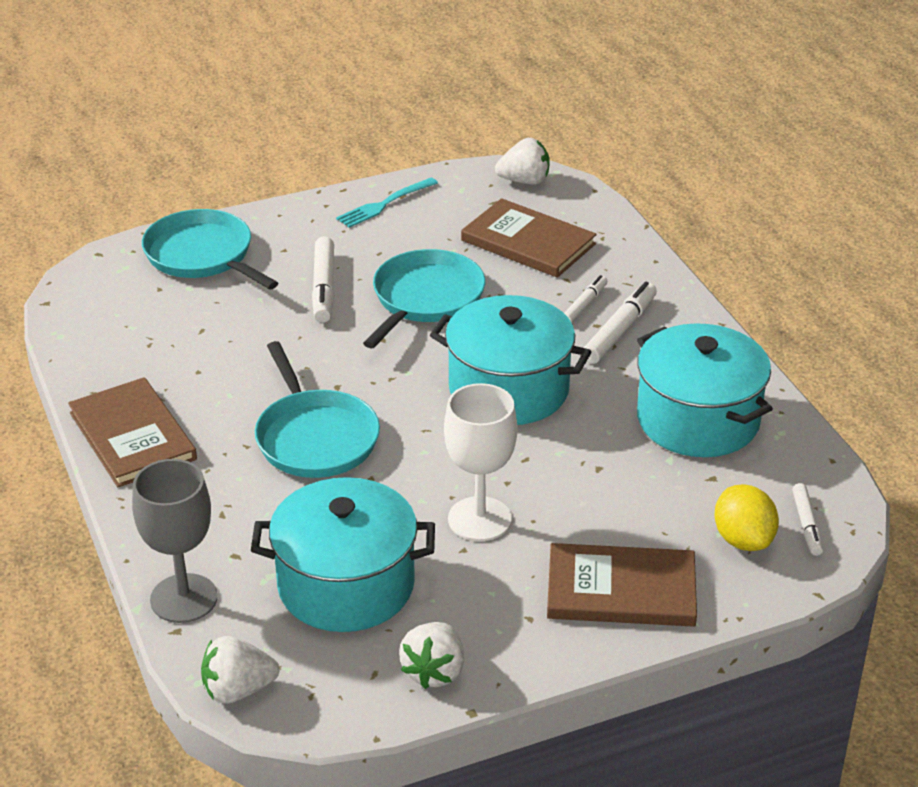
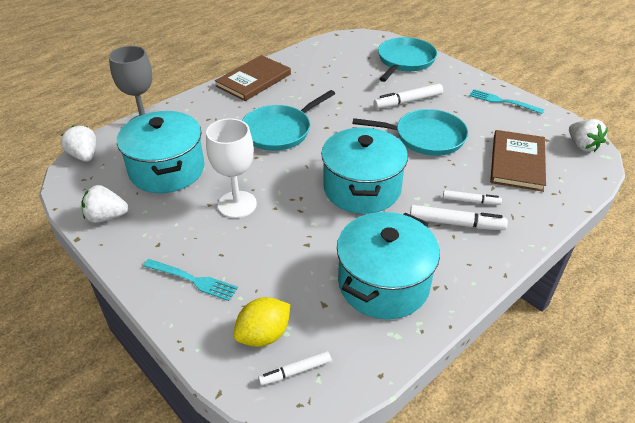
camera: 70 degrees right, 5 degrees up
(621, 589) = (193, 280): brown book -> turquoise fork

